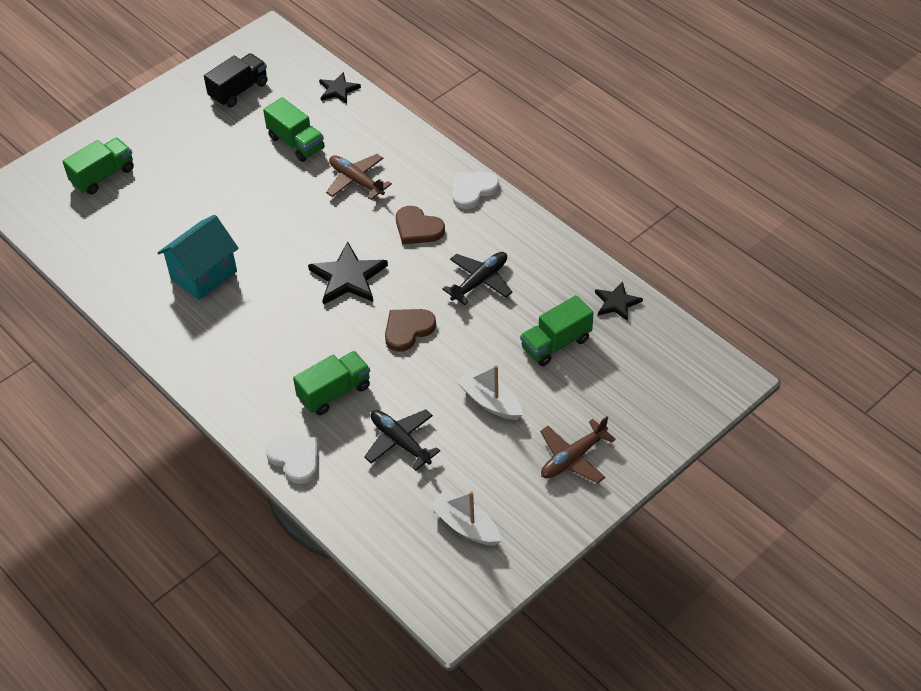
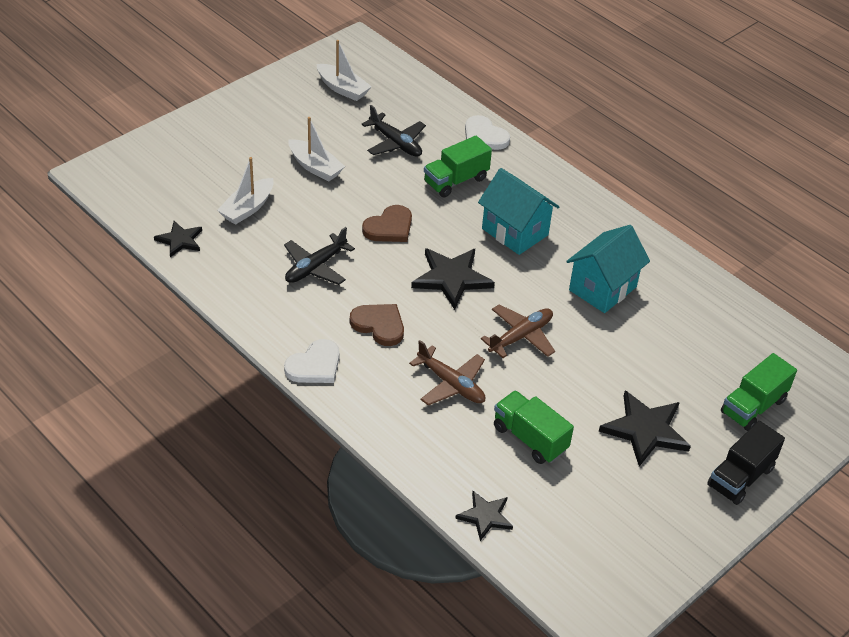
camera: 175 degrees right, 5 degrees down
(200, 153) = (645, 430): none -> black star
(239, 91) = (619, 522): black truck -> black truck (740, 477)
(279, 332) = (515, 232): none -> turquoise house
(556, 344) = (247, 208): green truck -> white boat
(573, 458) = (249, 125): brown plane -> brown plane (521, 336)

